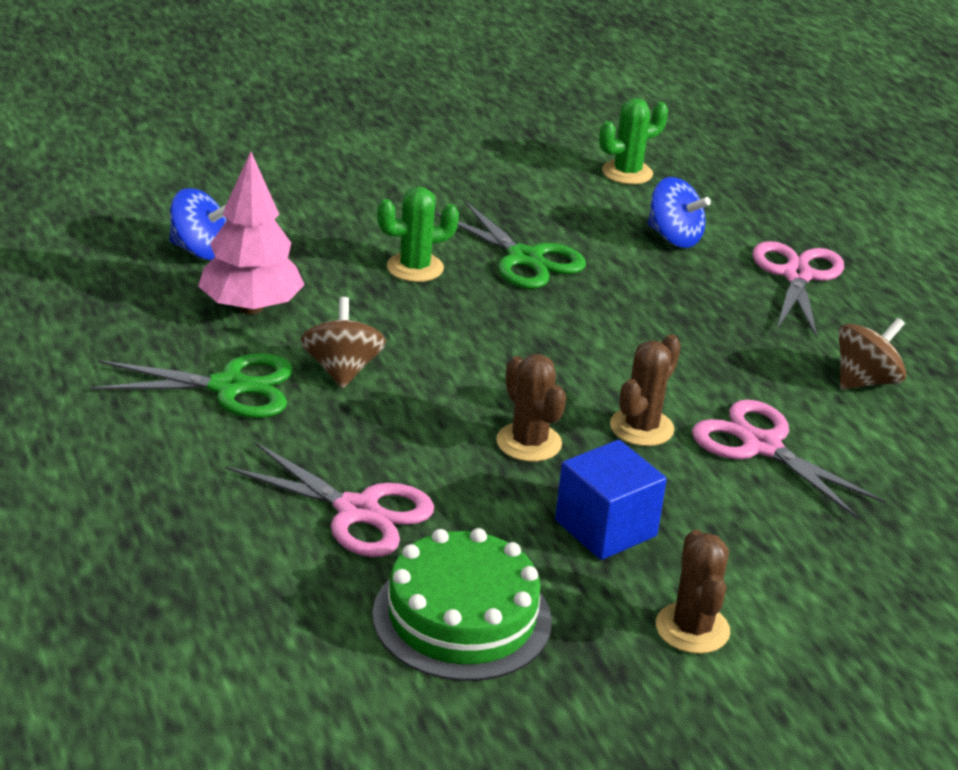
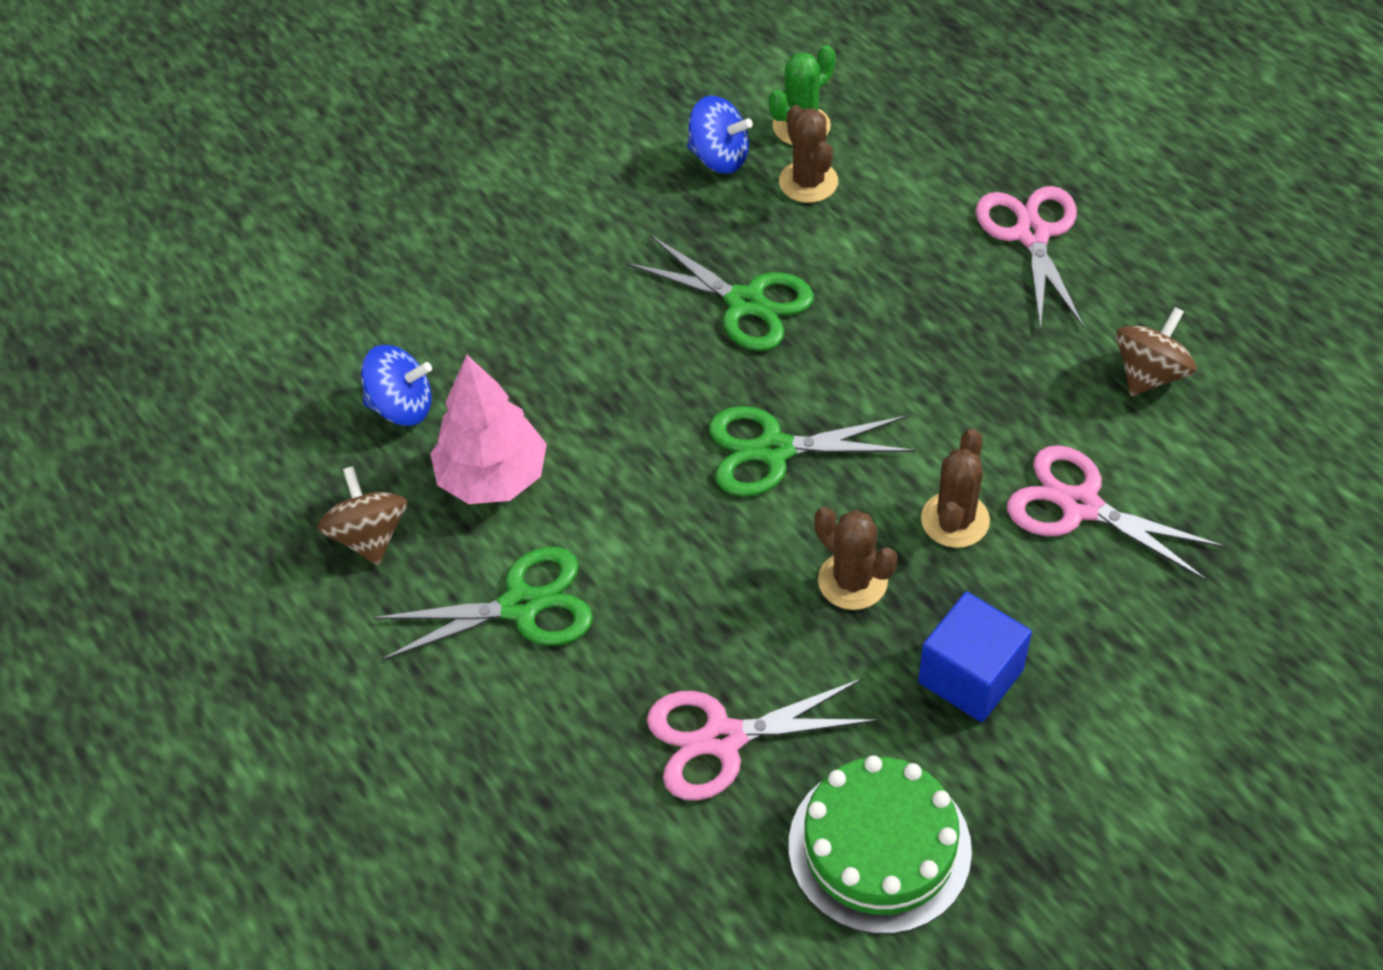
camera: 10 degrees left, 20 degrees up
(342, 370) = (625, 540): brown spinning top -> brown spinning top (369, 536)
(357, 511) = (723, 739): pink scissors -> pink scissors turned 150 degrees clockwise
(415, 268) = (637, 356): green cactus -> none
(502, 348) = (774, 450): none -> green scissors
(674, 238) = (887, 216): blue spinning top -> blue spinning top (719, 157)
(692, 628) = (1099, 783): brown cactus -> brown cactus (808, 182)

